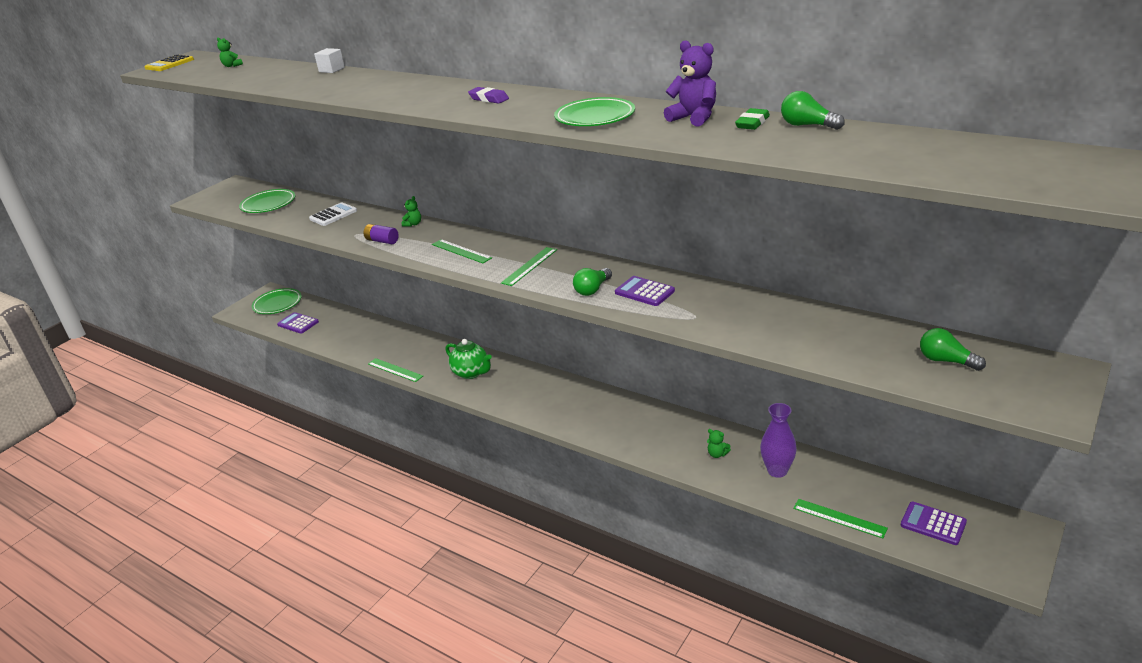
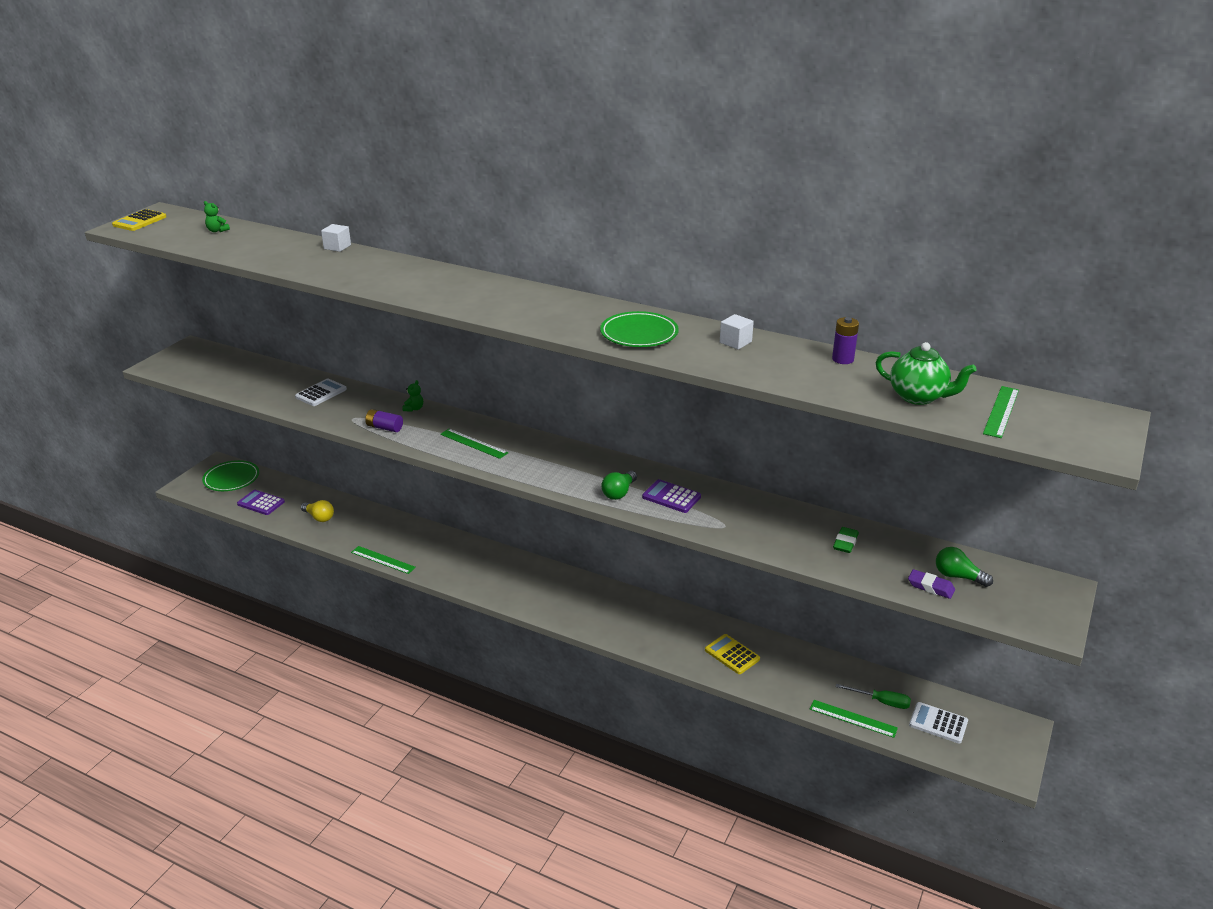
camera: 10 degrees left, 0 degrees up
(268, 204) = (241, 376): green plate -> none
(346, 334) = (319, 517): none -> yellow light bulb
(471, 373) = (467, 564): green teapot -> green teapot (918, 397)
(488, 99) = (524, 302): purple eraser -> purple eraser (930, 587)
(529, 266) = (549, 464): green ruler -> green ruler (1001, 411)
(694, 118) = (735, 342): purple teddy bear -> white cube
(717, 454) = (732, 654): green teddy bear -> yellow calculator
(752, 123) = (792, 353): green eraser -> green eraser (845, 543)
(777, 471) = (791, 671): purple vase -> none
(807, 125) = (842, 359): green light bulb -> purple battery
(871, 501) = (881, 702): none -> green screwdriver
(933, 524) = (938, 723): purple calculator -> white calculator

